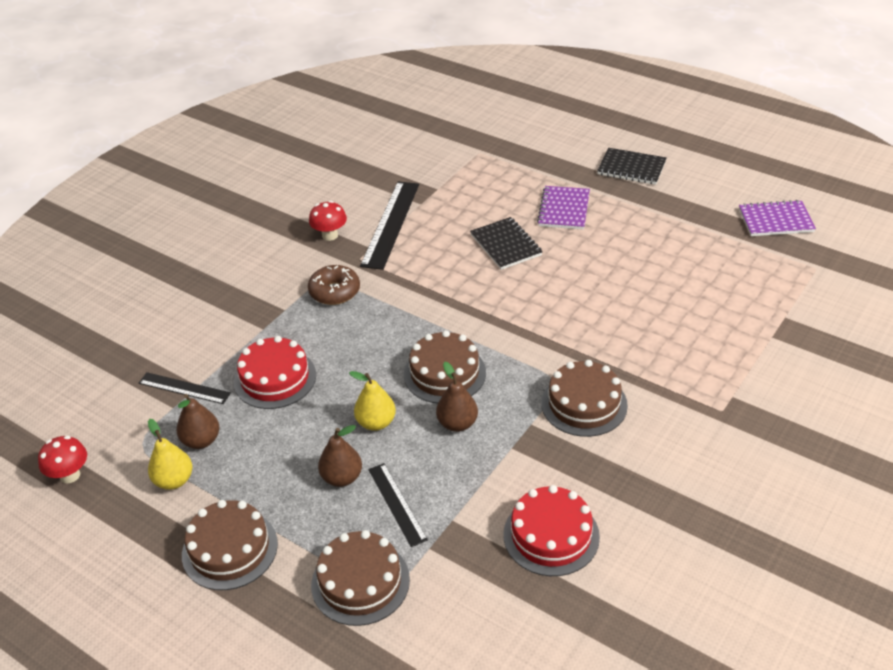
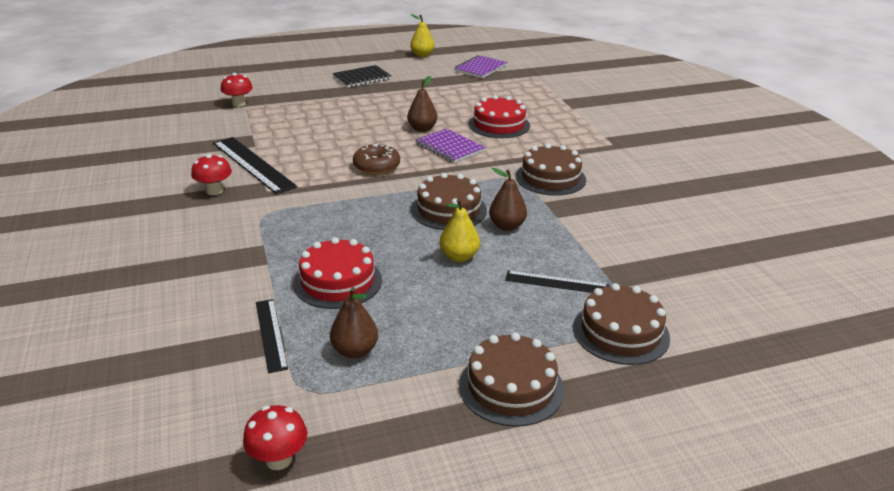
camera: 55 degrees left, 10 degrees down
(174, 480) = (384, 387): yellow pear -> yellow pear (422, 55)
(184, 388) = (271, 334): black ruler -> black ruler turned 75 degrees counterclockwise
(334, 291) = (284, 215): brown donut -> brown donut (376, 166)
(342, 478) = (498, 296): brown pear -> brown pear (422, 129)
(480, 145) = (238, 104): none -> red mushroom
(506, 245) = (358, 138): black notebook -> none
(551, 535) = (655, 237): red cake -> red cake (499, 125)
(563, 209) = (359, 109): purple notebook -> purple notebook (449, 148)

